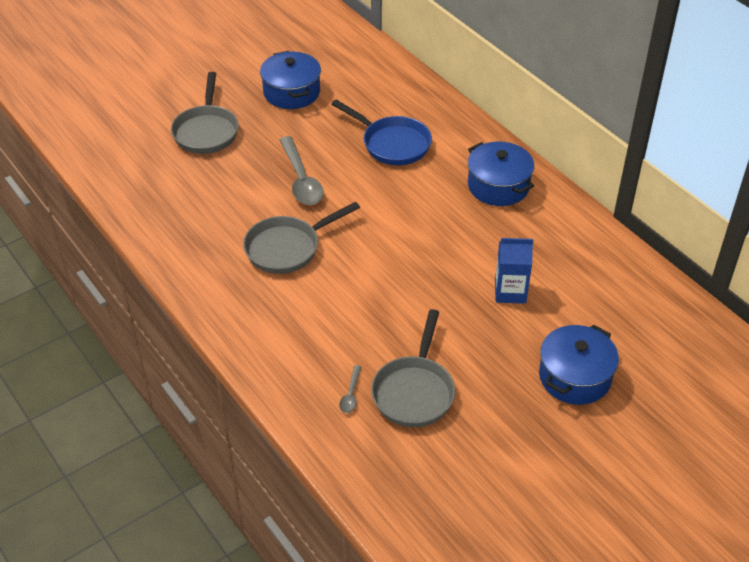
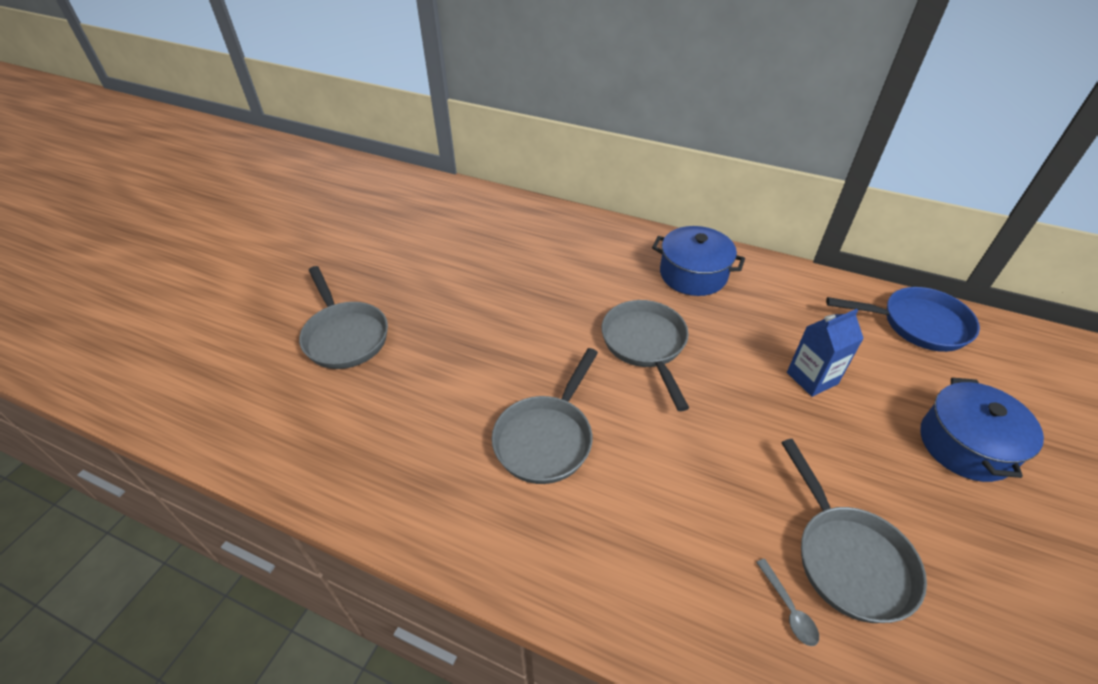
camera: 30 degrees left, 0 degrees up
(291, 92) = (413, 259): blue pot -> none
(301, 180) = (497, 348): grey spoon -> none
(392, 144) = (558, 272): blue pan -> blue pan (917, 324)
(408, 220) = (645, 345): none -> grey pan

